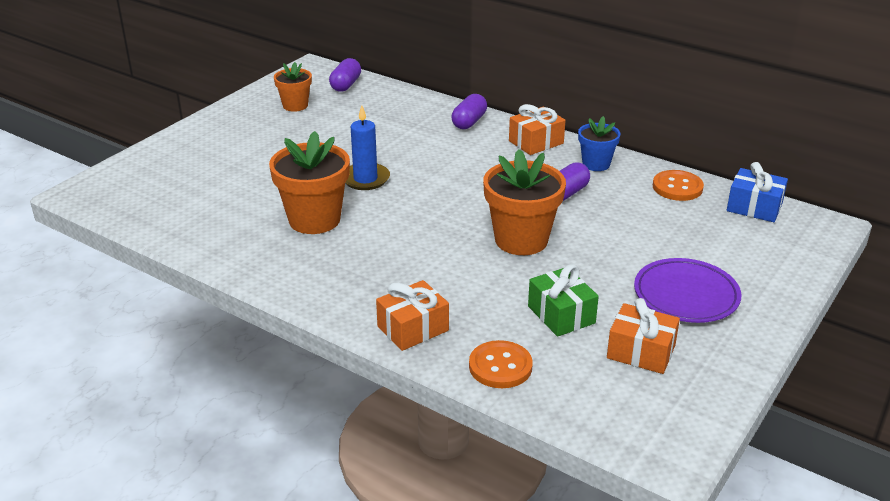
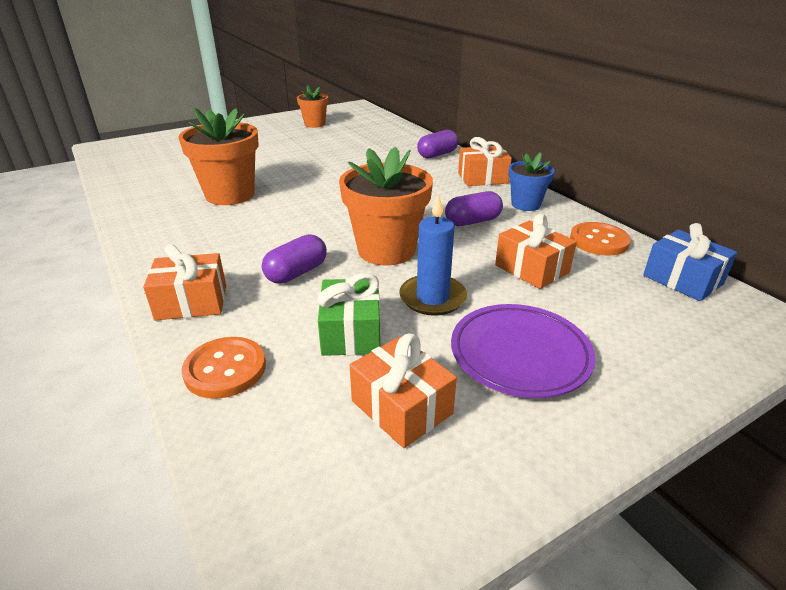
camera: 25 degrees right, 0 degrees up
(346, 85) = (366, 118): purple capsule -> purple capsule (296, 273)
(365, 179) = (306, 176): blue candle -> blue candle (432, 298)
(646, 226) = (532, 269): none -> orange gift

